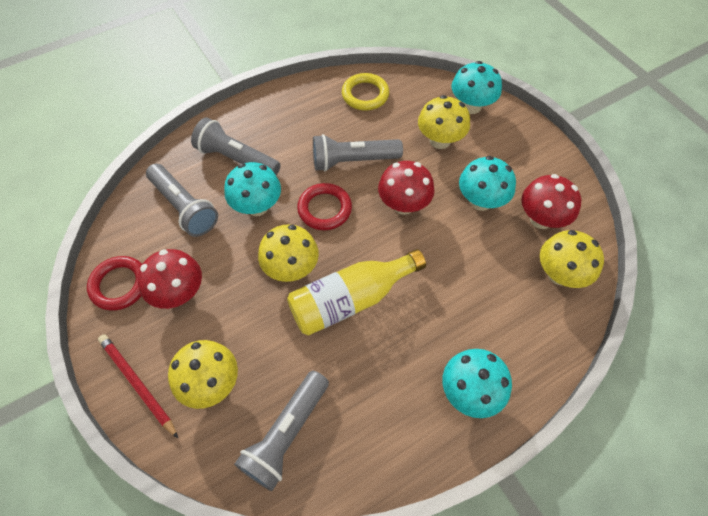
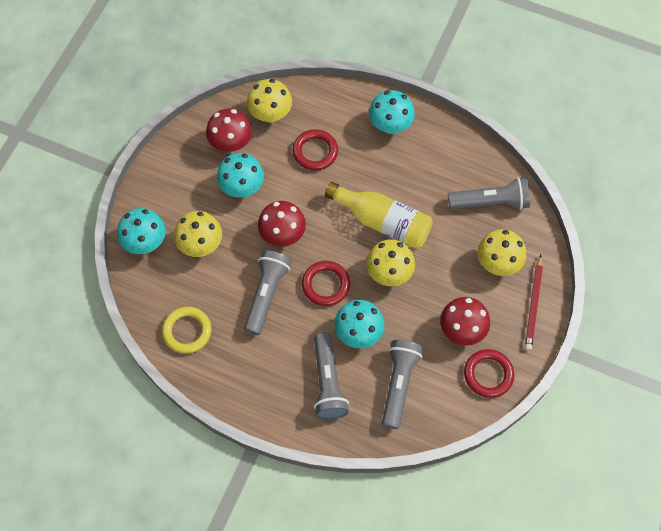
camera: 125 degrees left, 5 degrees up
(353, 161) = (266, 294): grey flashlight -> grey flashlight turned 120 degrees counterclockwise
(482, 288) = (315, 152): none -> red ring

